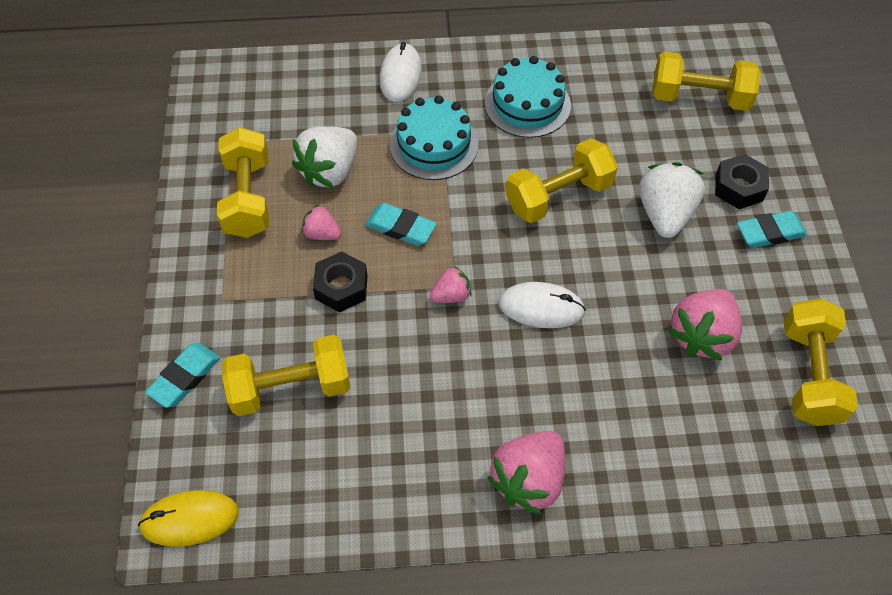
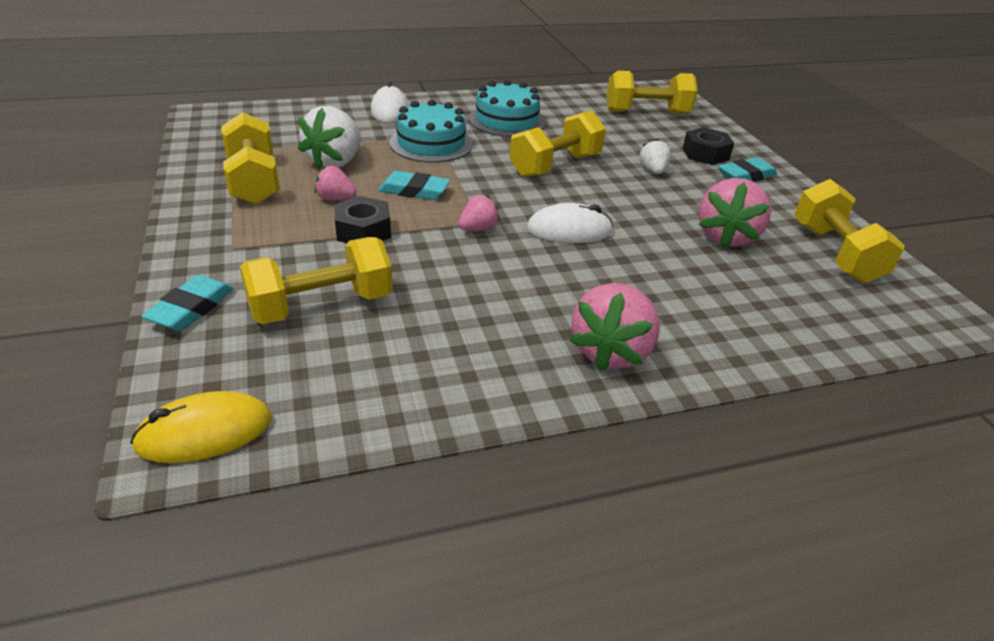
camera: 15 degrees left, 20 degrees down
(665, 214) = (652, 170): white strawberry -> white strawberry, size x0.54

